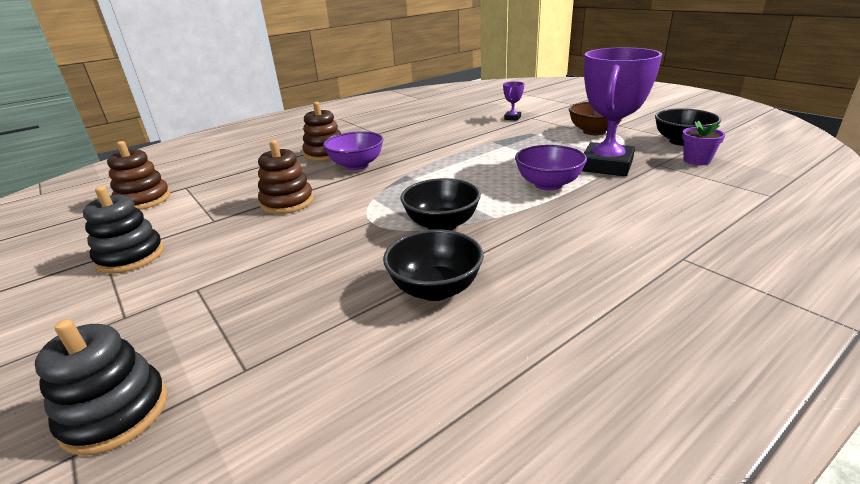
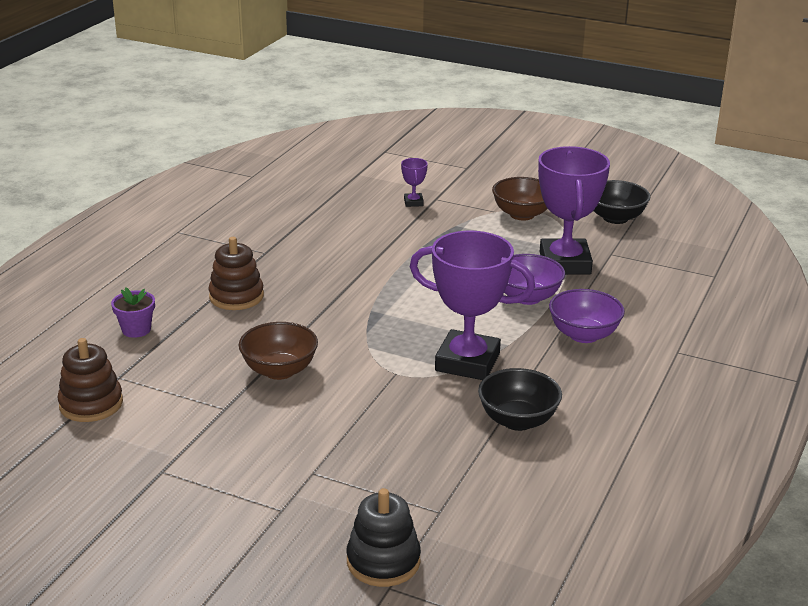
camera: 30 degrees left, 0 degrees up
(131, 256) = (193, 464): black stacking toy -> none
(287, 202) = (279, 370): brown stacking toy -> brown bowl
(356, 165) = (299, 307): purple bowl -> purple bowl (583, 335)
(441, 224) = (467, 362): black bowl -> purple trophy
(696, 160) = (640, 243): purple flower pot -> purple flower pot (136, 330)

